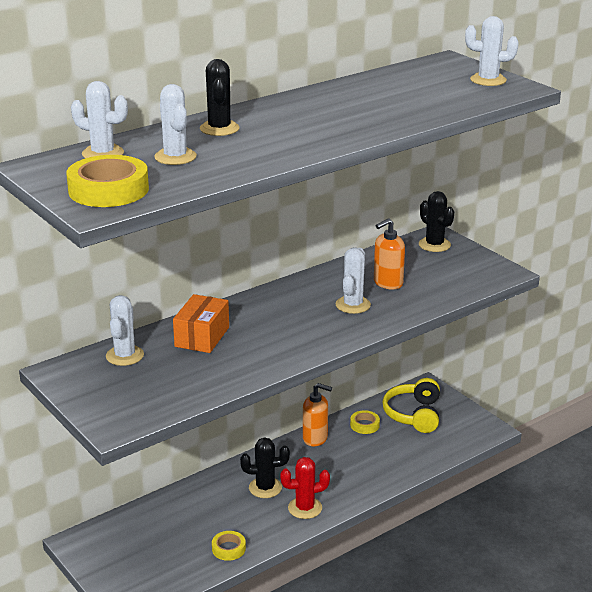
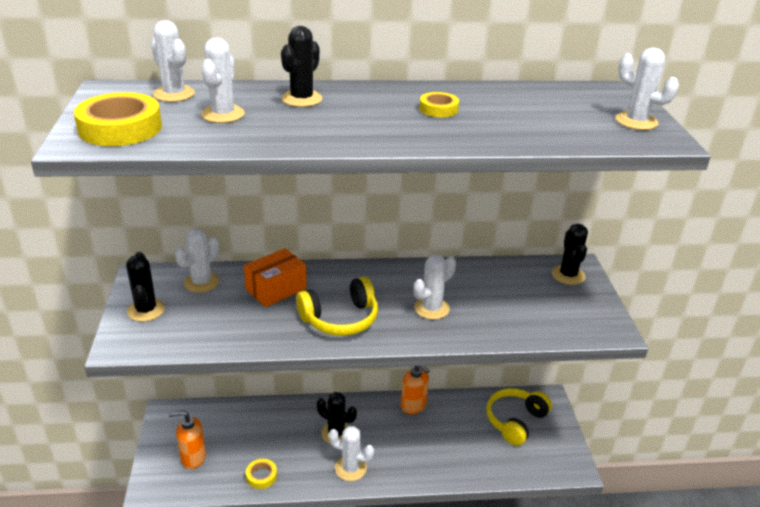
camera: 30 degrees right, 5 degrees up
(101, 394) = (146, 310): none -> black cactus
(286, 338) = (340, 319): none -> yellow headphones
(305, 508) = (350, 468): red cactus -> white cactus
(364, 425) = (464, 412): yellow tape -> yellow tape (438, 109)
(387, 283) = (485, 298): orange soap dispenser -> orange soap dispenser (193, 457)

